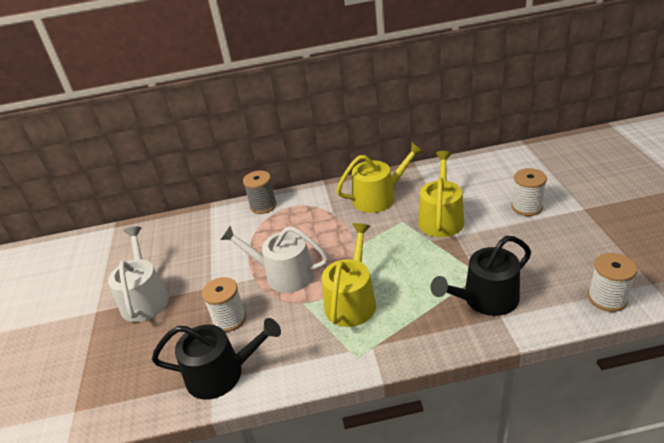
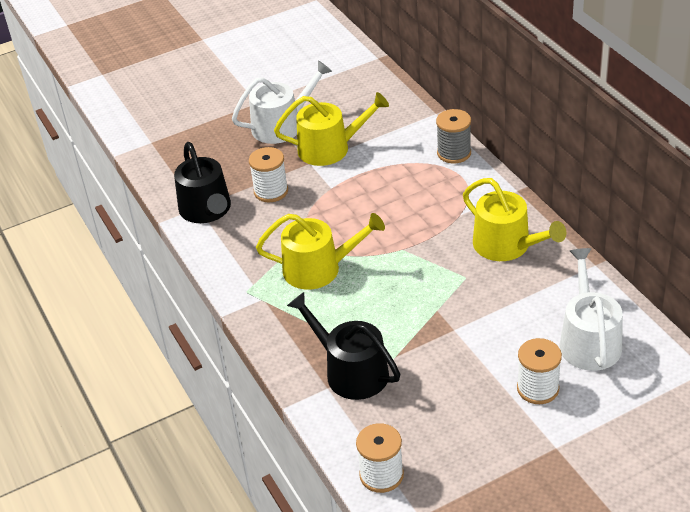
camera: 70 degrees right, 5 degrees up
(283, 274) = (343, 207): white watering can -> white watering can (588, 340)
(441, 218) = (484, 310): yellow watering can -> yellow watering can (330, 148)

